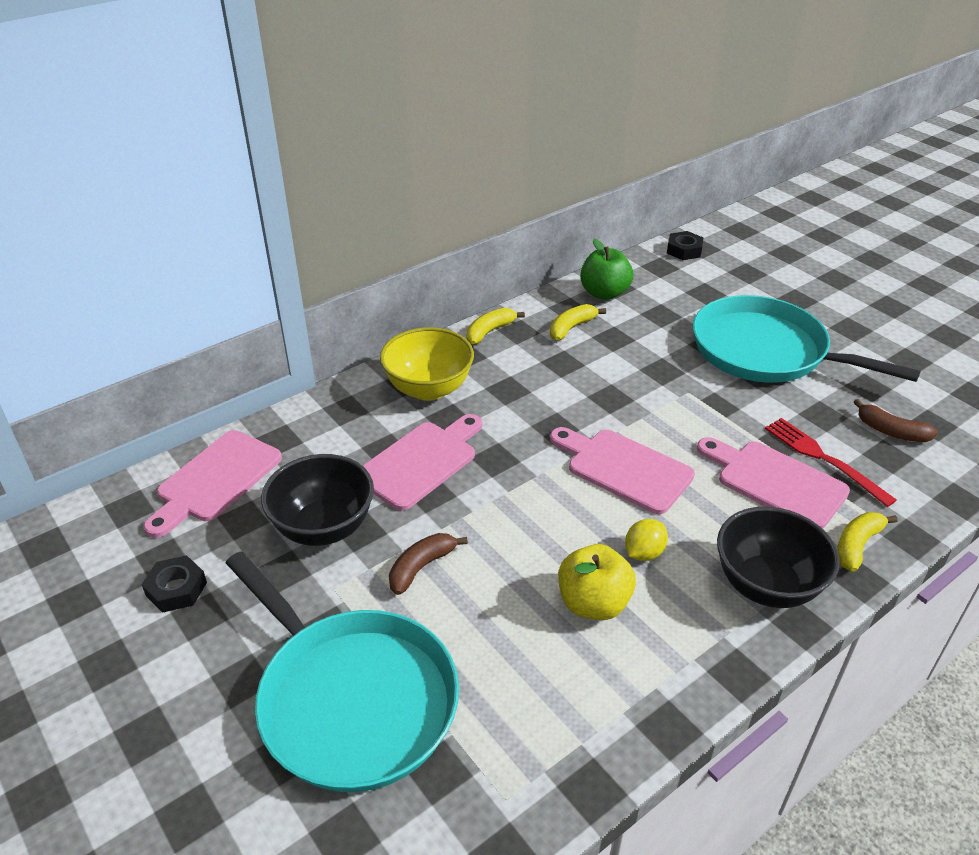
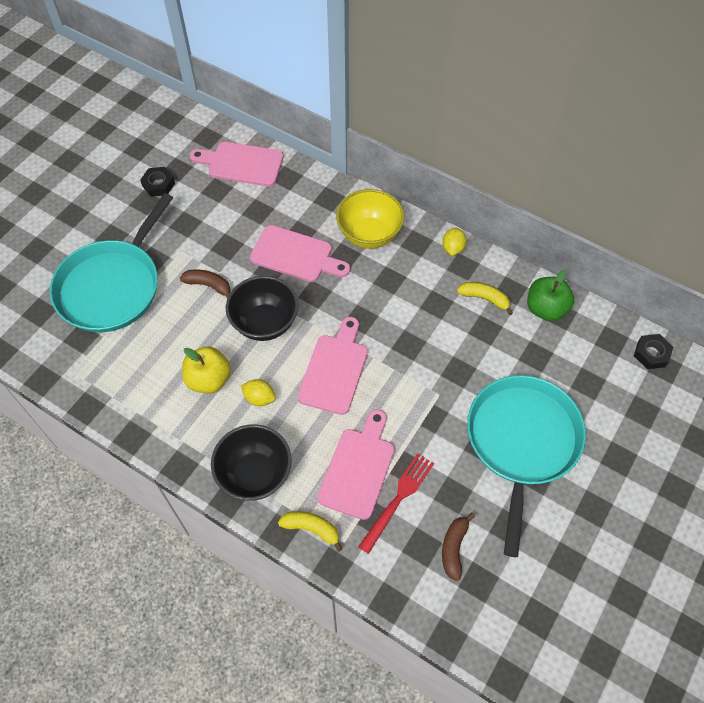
camera: 70 degrees right, 20 degrees up
(324, 527) = (223, 228): black bowl -> black bowl (265, 323)
(489, 331) = (452, 248): yellow banana -> yellow lemon

